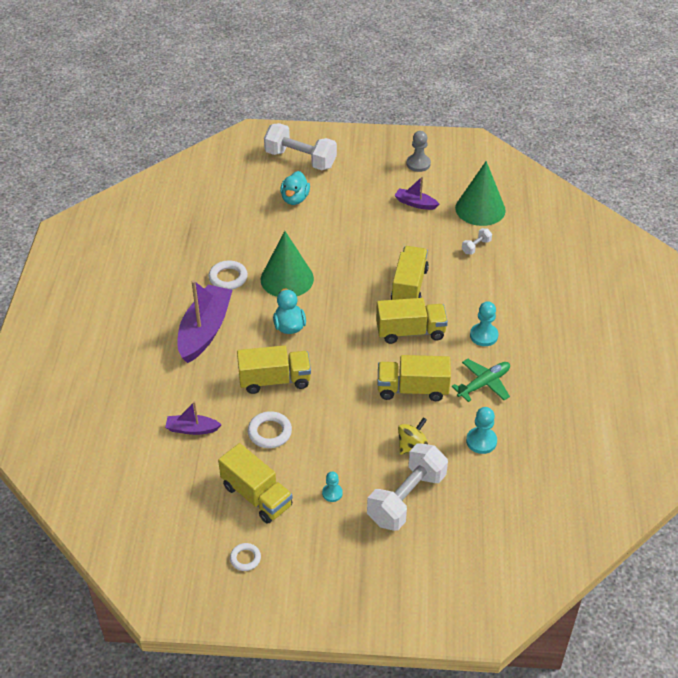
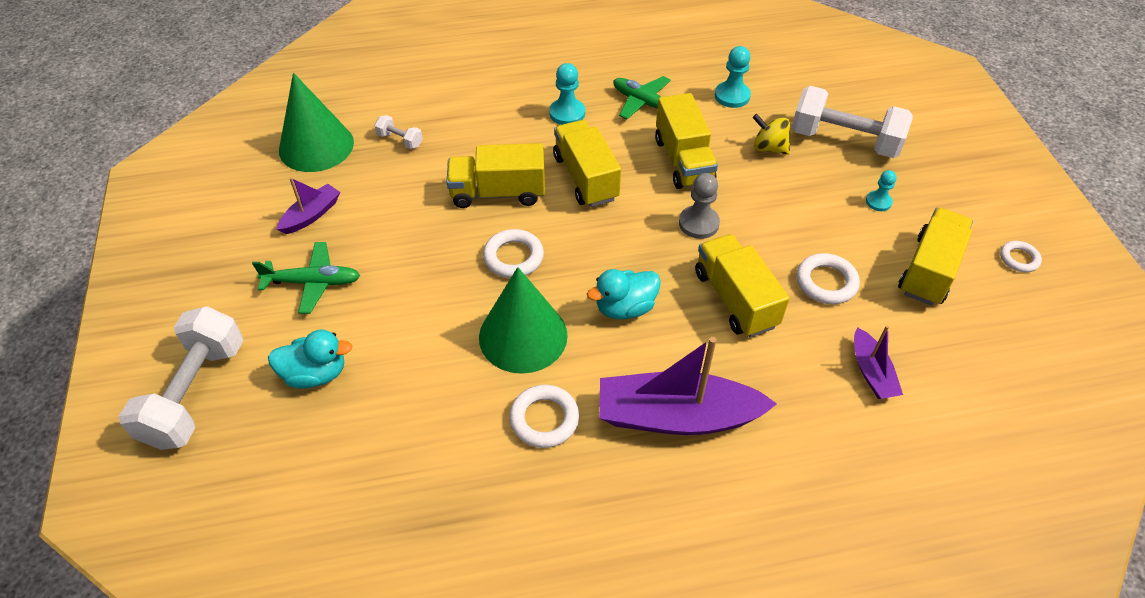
camera: 105 degrees left, 5 degrees up
(349, 284) = (513, 257): none -> white ring
(360, 201) = (312, 282): none -> green plane
(415, 203) = (311, 215): purple boat -> purple boat turned 150 degrees counterclockwise
(418, 164) = (208, 228): grey pawn -> grey pawn (698, 223)

